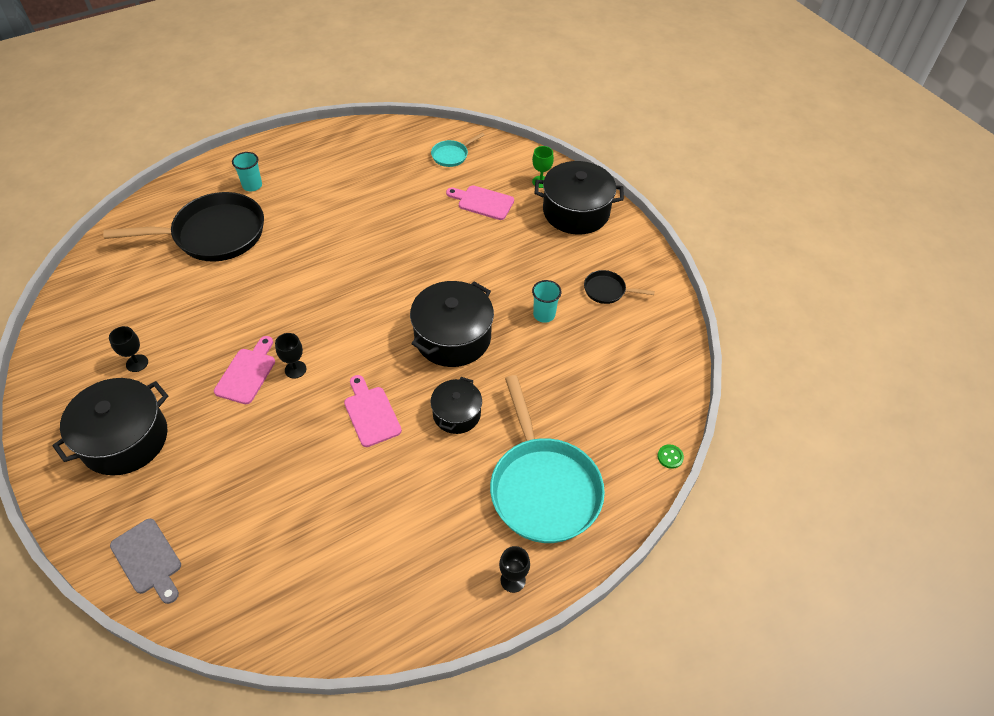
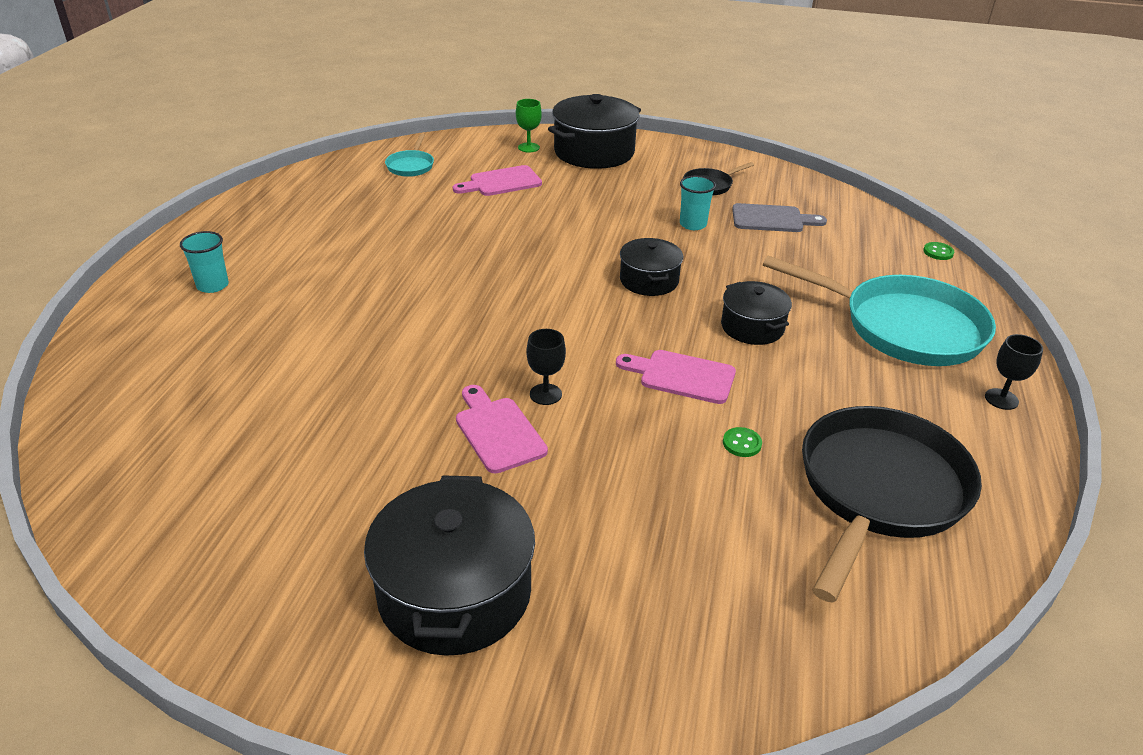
camera: 45 degrees left, 15 degrees down
(137, 363) = (338, 515): black goblet -> none
(148, 559) = (695, 672): grey cutting board -> grey cutting board (772, 219)
(213, 234) = (234, 348): black pan -> black pan (879, 490)
(335, 477) = (742, 443): none -> green button
(452, 337) = (649, 280): black pot -> black pot, size x0.59

